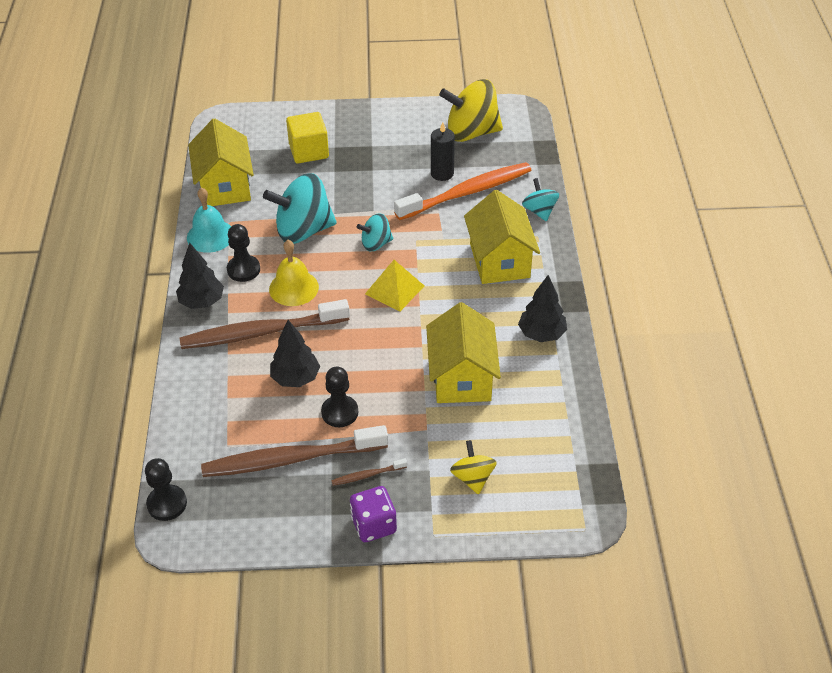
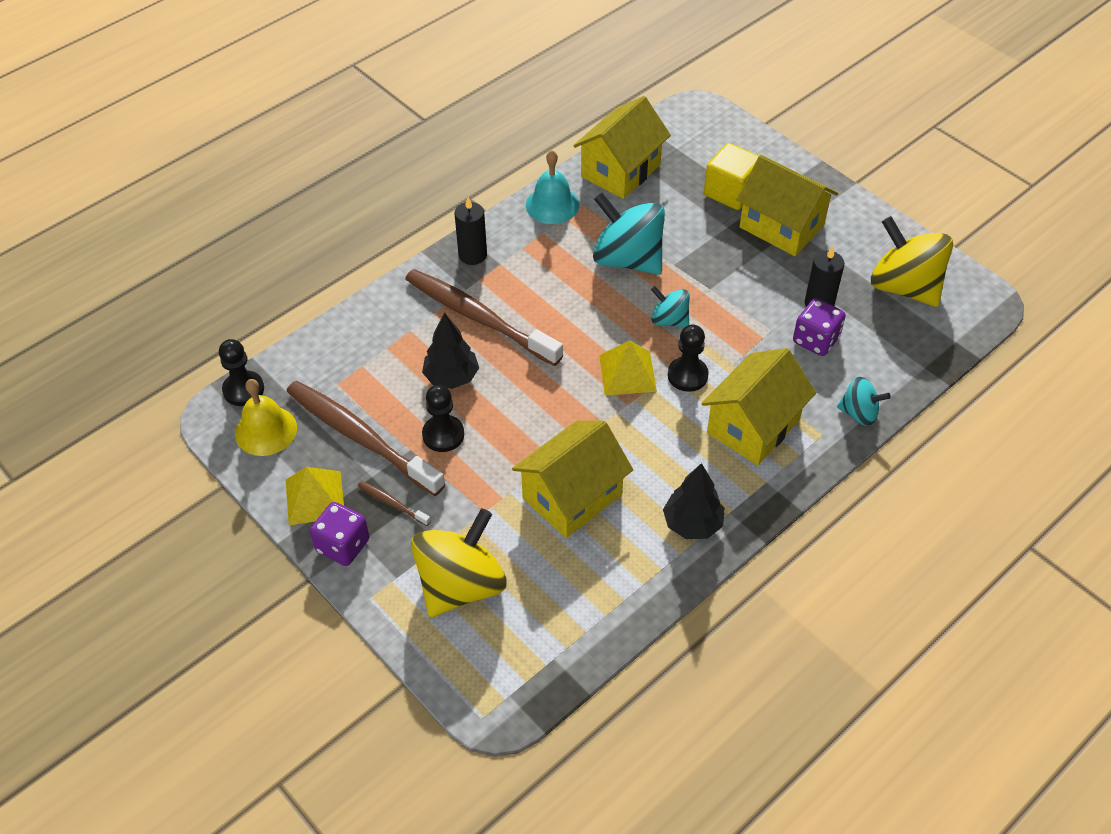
camera: 50 degrees right, 5 degrees up
(202, 302) = (472, 255): black tree -> black candle
(243, 270) = (537, 254): black pawn -> black pawn (687, 375)
(293, 288) = (552, 302): yellow bell -> yellow bell (266, 430)
(315, 517) = (314, 498): none -> yellow pyramid
(364, 149) = (781, 226): none -> yellow house
(467, 193) = (816, 340): orange toothbrush -> purple dice
(473, 478) = (461, 585): yellow spinning top -> yellow spinning top, size x1.90
(539, 211) = (859, 413): turquoise spinning top -> turquoise spinning top turned 75 degrees clockwise

